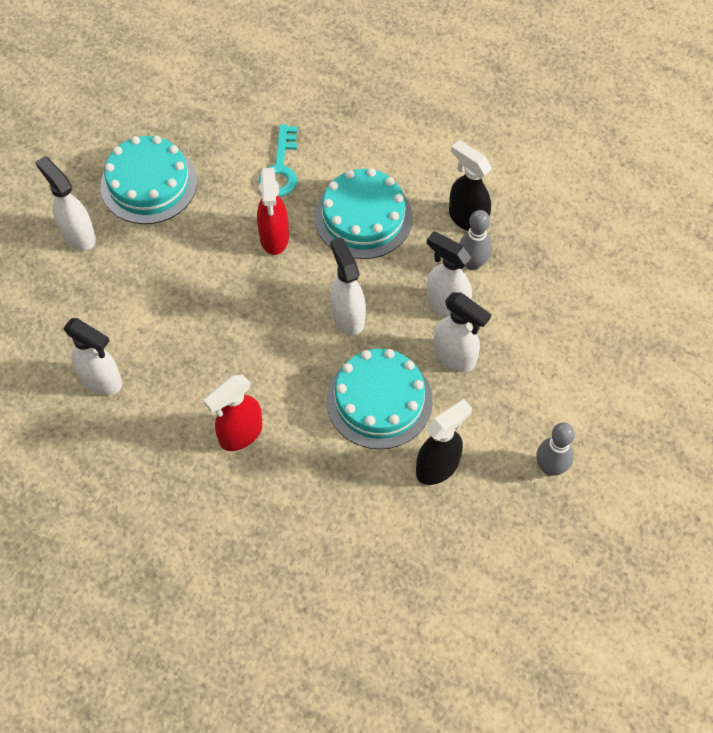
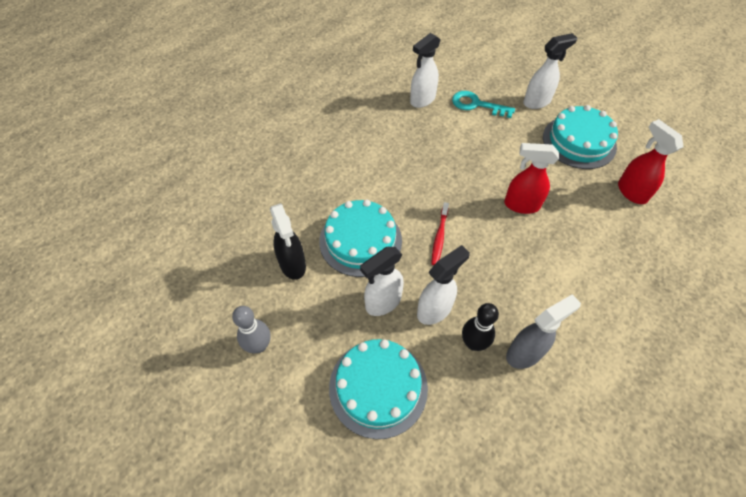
camera: 105 degrees right, 5 degrees down
(240, 434) = (361, 158): red spray bottle -> red spray bottle (631, 192)
(280, 168) = (591, 222): turquoise key -> turquoise key (477, 105)
(347, 316) = (439, 237): white spray bottle -> red toothbrush
(363, 217) = (535, 269): turquoise cake -> turquoise cake (378, 387)
(467, 218) = (525, 353): black spray bottle -> grey spray bottle
(472, 263) = (473, 343): grey bowling pin -> black bowling pin

